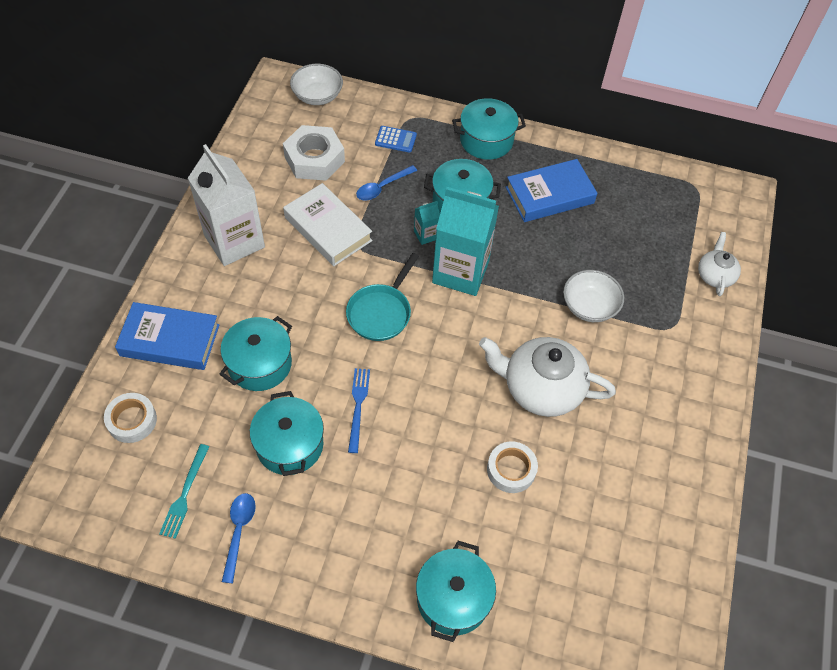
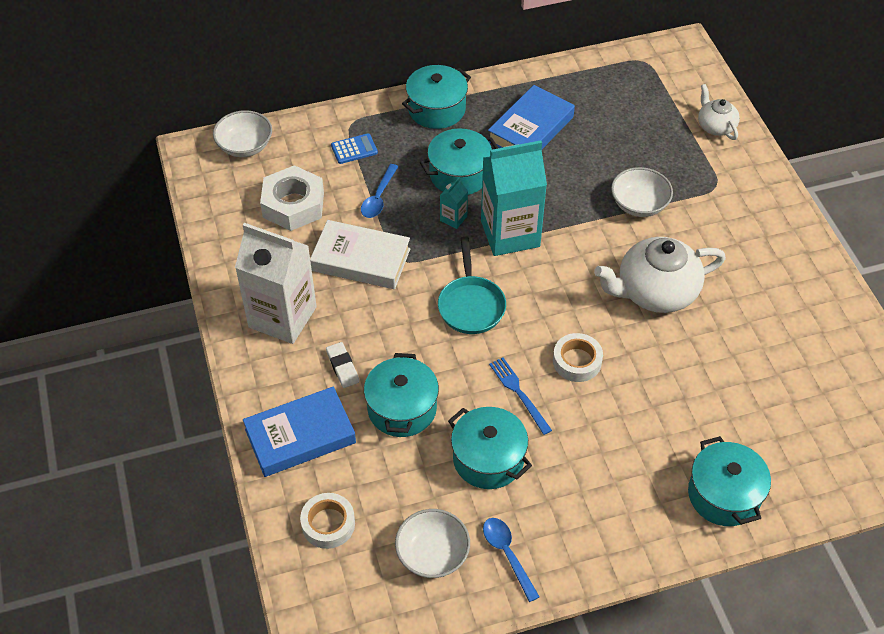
camera: 30 degrees left, 5 degrees down
(185, 494) = (432, 554): turquoise fork -> white bowl
(244, 305) = (342, 367): none -> white eraser
(511, 470) = (685, 369): white tape -> white tape (577, 361)

